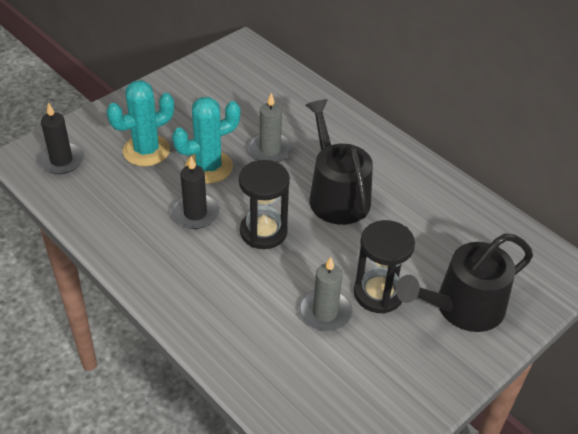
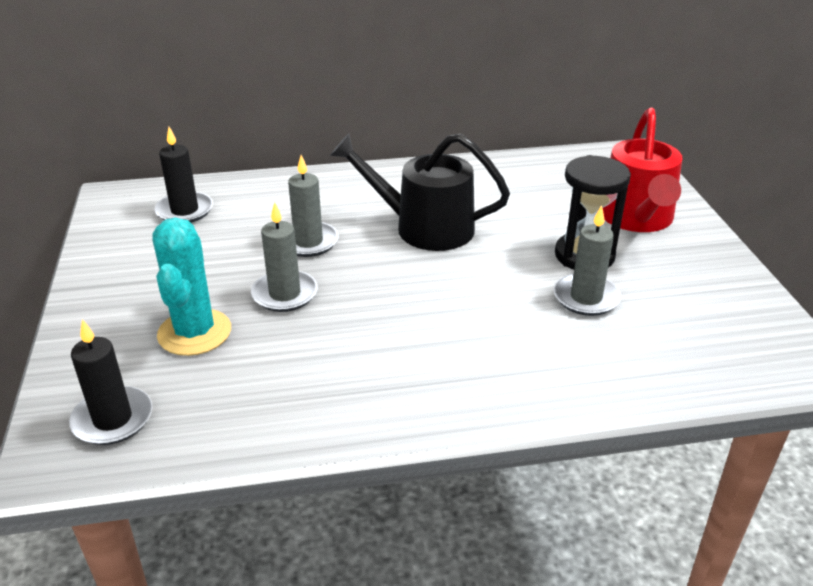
camera: 55 degrees left, 10 degrees down
(195, 213) = (351, 333): black candle -> black candle (184, 211)
(209, 167) = (285, 294): turquoise cactus -> grey candle
(263, 232) = (431, 294): black hourglass -> none
(463, 307) = (637, 218): black watering can -> red watering can

